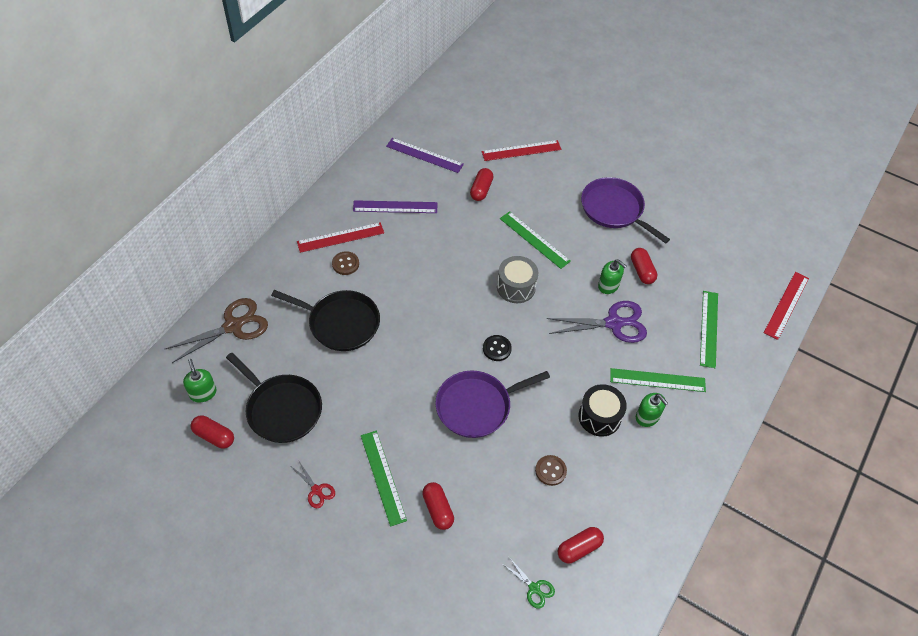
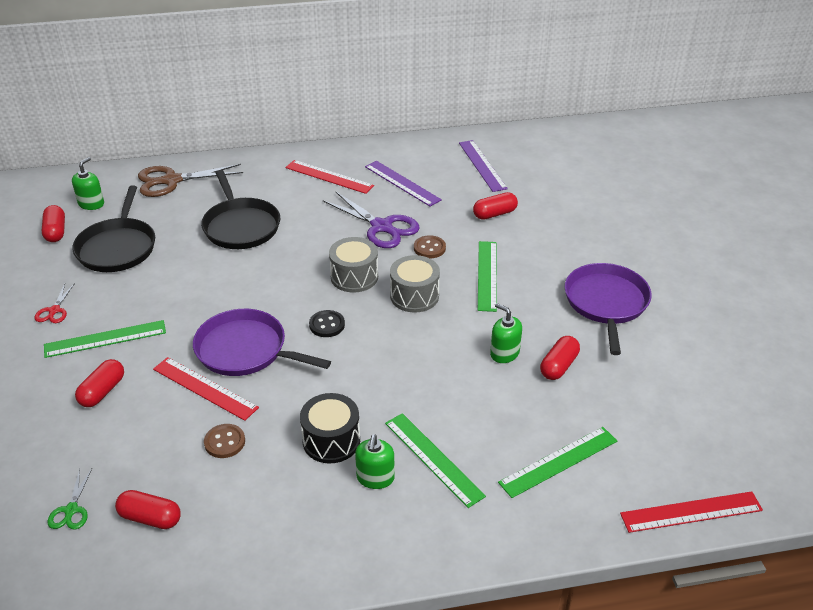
camera: 50 degrees right, 15 degrees down
(233, 326) = (171, 181): brown scissors -> brown scissors turned 150 degrees clockwise
(345, 264) = (305, 194): brown button -> brown button (429, 248)
(383, 477) = (105, 339): green ruler -> green ruler turned 45 degrees clockwise
(465, 302) = (354, 277): none -> grey drum
(521, 150) = (578, 209): red ruler -> red ruler (205, 388)
(608, 285) = (504, 353): green soap dispenser -> green soap dispenser turned 135 degrees clockwise
(613, 323) = (462, 384): purple scissors -> purple scissors (381, 227)

